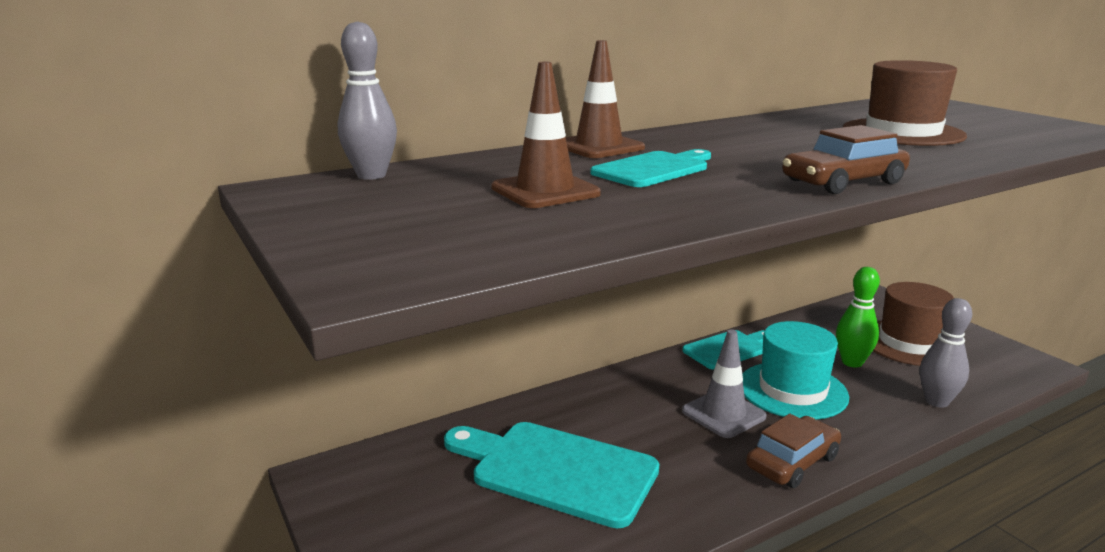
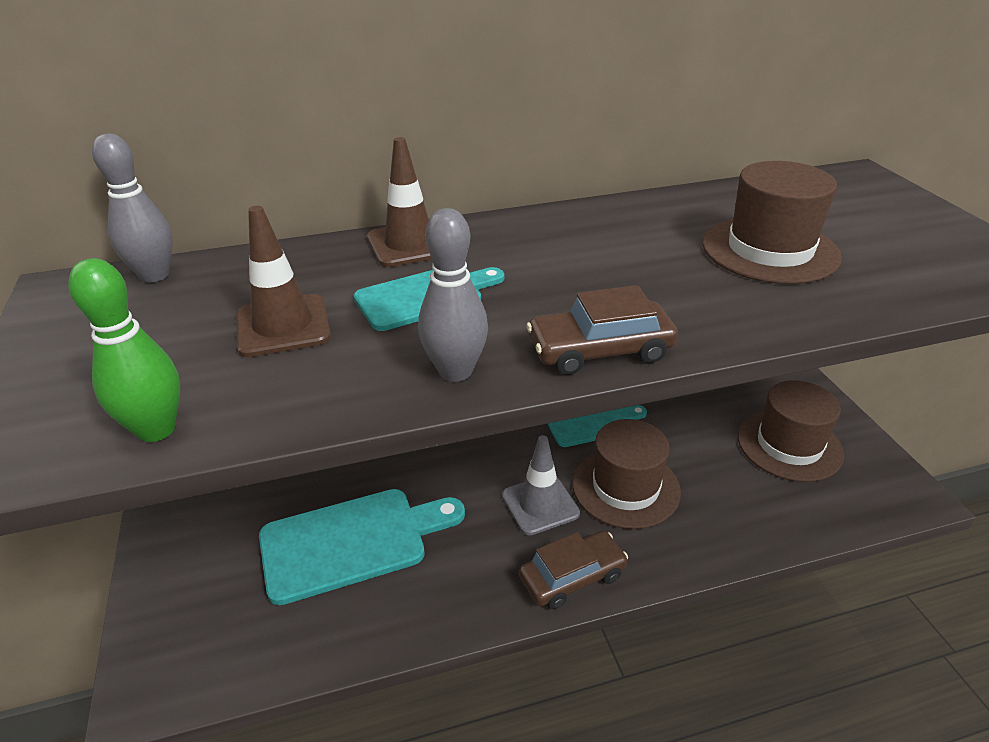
camera: 15 degrees right, 15 degrees up
(556, 470) = (352, 542): turquoise cutting board -> turquoise cutting board turned 120 degrees clockwise
(792, 390) = (625, 487): turquoise hat -> brown hat
(852, 362) = (709, 461): green bowling pin -> green bowling pin (156, 429)
(937, 401) = (769, 529): grey bowling pin -> grey bowling pin (455, 371)

